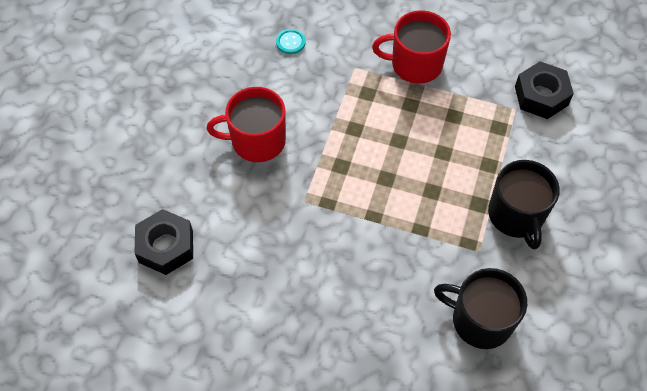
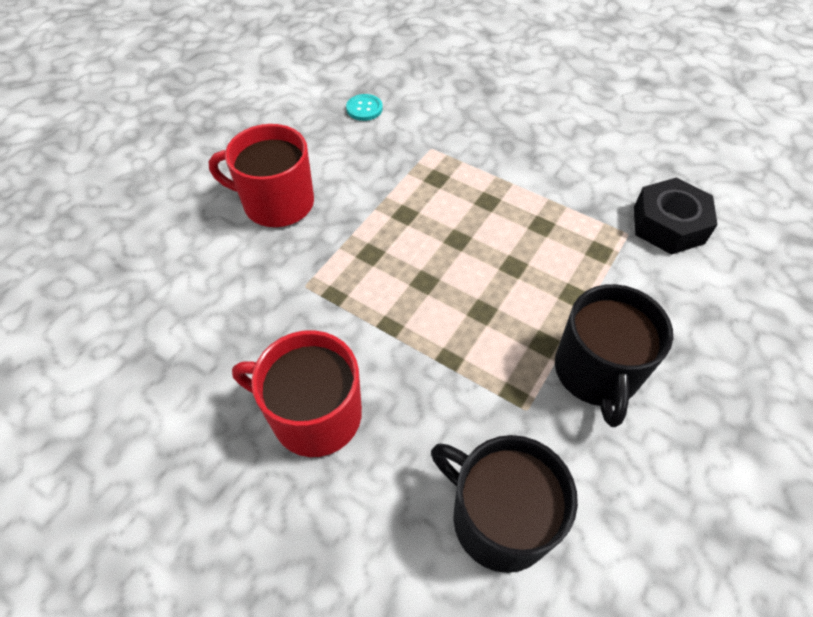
camera: 15 degrees right, 5 degrees down
(166, 246) = (103, 301): black nut -> none
(415, 64) = (508, 158): red mug -> red mug (314, 415)

